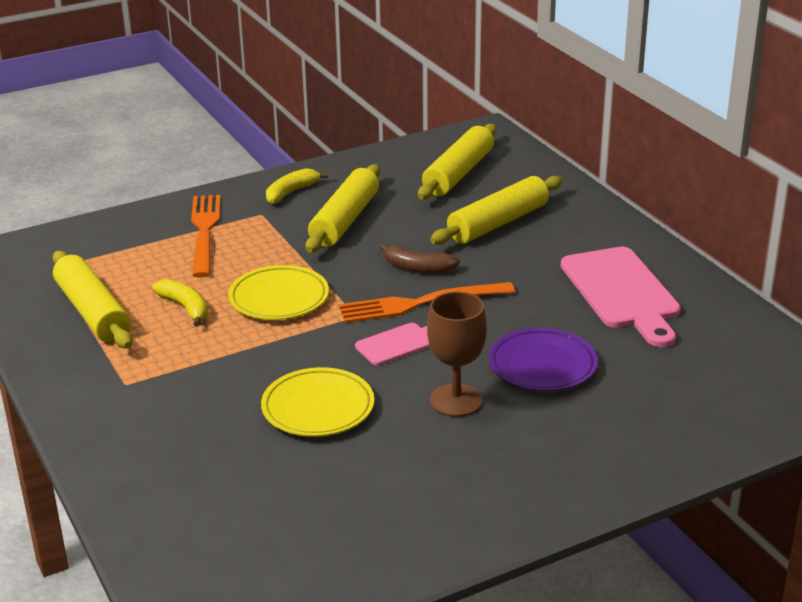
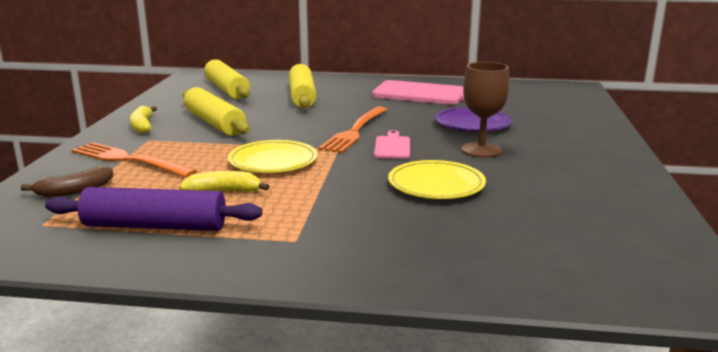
camera: 55 degrees left, 10 degrees down
(93, 312) = (155, 226): yellow rolling pin -> purple rolling pin
(418, 268) = (312, 122): brown banana -> brown banana (75, 191)

